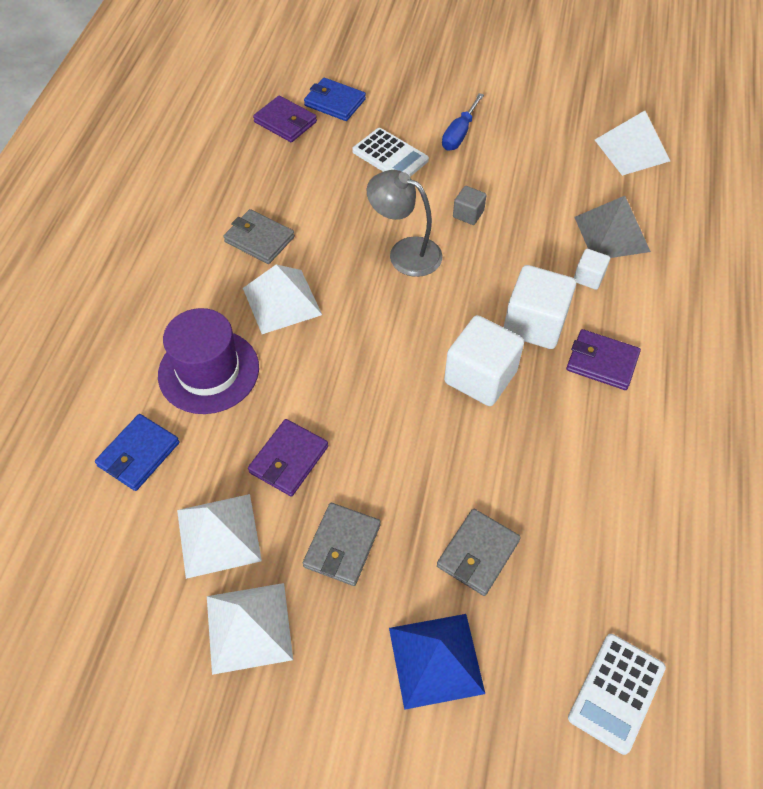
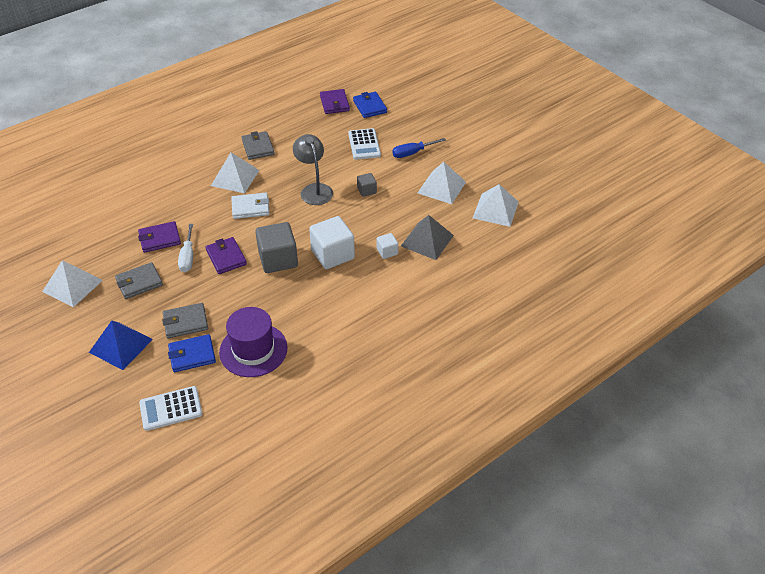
camera: 40 degrees right, 10 degrees down
(139, 454) = (109, 200): blue wallet -> blue wallet (192, 355)
(208, 371) = (172, 187): purple hat -> purple hat (253, 350)
(218, 535) = (101, 247): white pyramid -> white pyramid (441, 187)
(356, 330) = (250, 208): none -> white wallet
(361, 458) = (188, 257): none -> white screwdriver
(480, 377) = (278, 259): white cube -> grey cube
(602, 362) = (342, 289): purple wallet -> purple wallet (226, 257)

